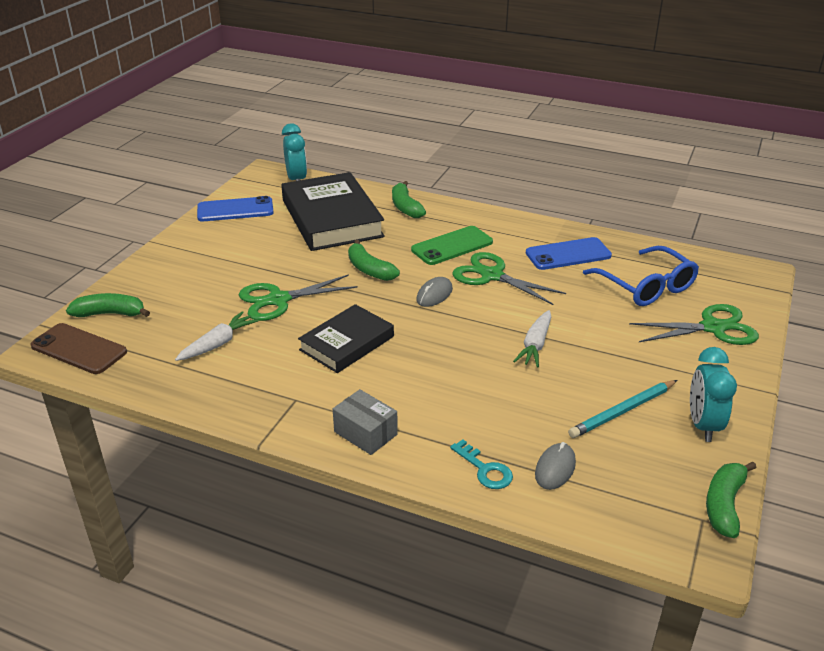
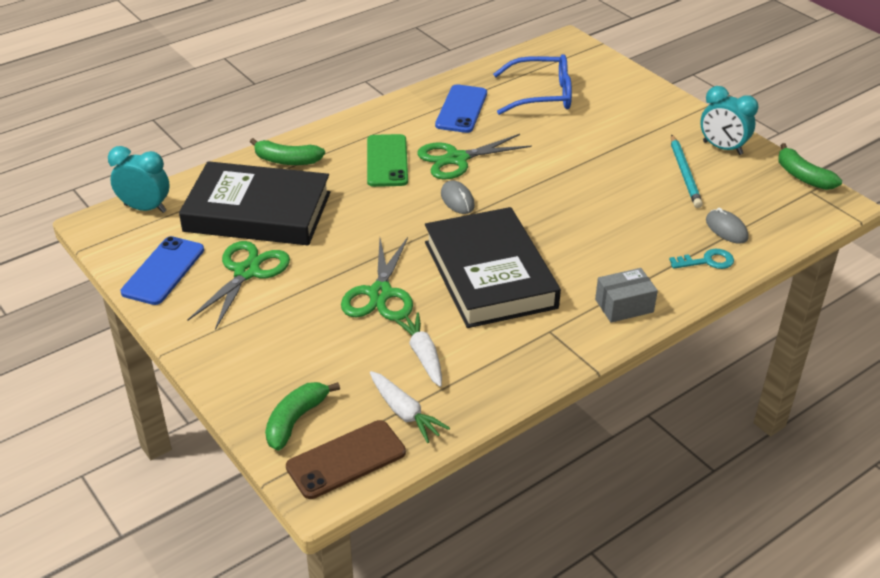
camera: 60 degrees left, 5 degrees up
(347, 343) = (489, 274): black book -> black book, size x1.66
(369, 269) = (380, 221): green banana -> none
(535, 345) = (575, 178): white carrot -> white carrot (404, 412)
(712, 328) = (618, 93): green scissors -> green scissors (246, 272)

